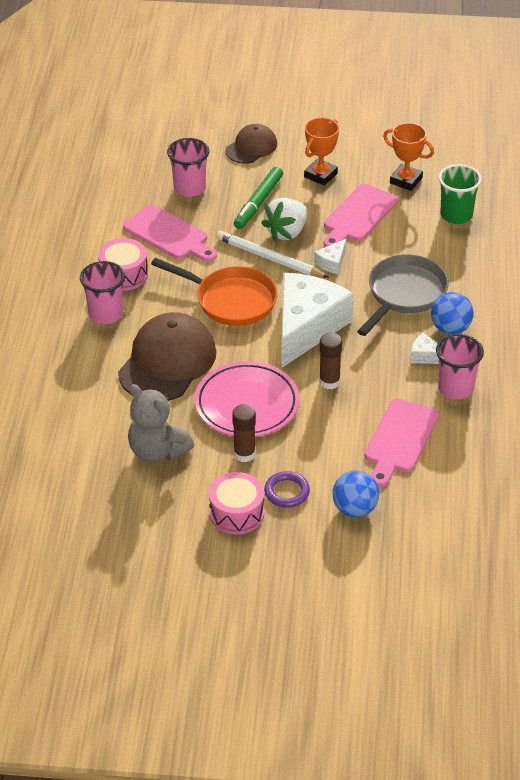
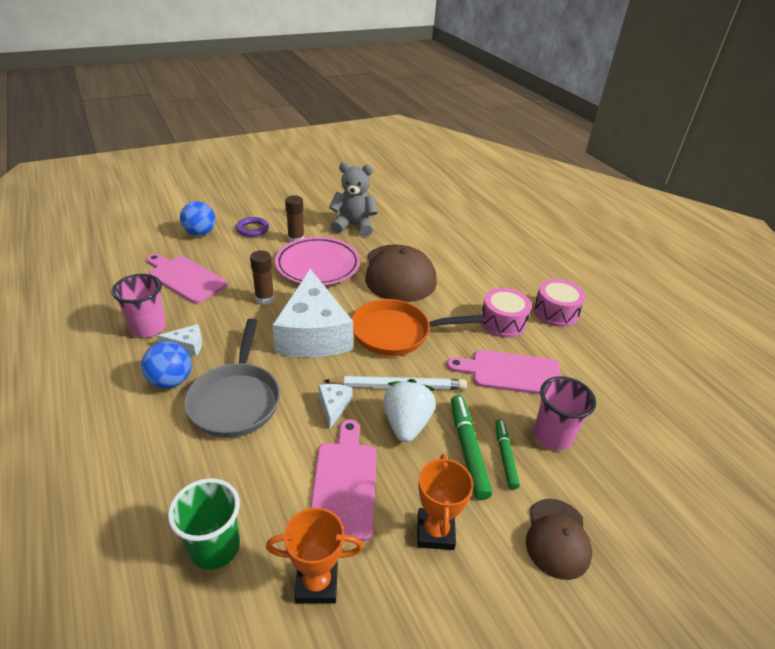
camera: 145 degrees right, 5 degrees down
(106, 314) = (478, 289): pink cup -> none
(237, 190) = (505, 456): none -> green marker
(237, 513) = (277, 212): pink drum -> pink drum (555, 312)
(399, 439) = (185, 278): pink cutting board -> pink cutting board turned 45 degrees counterclockwise

